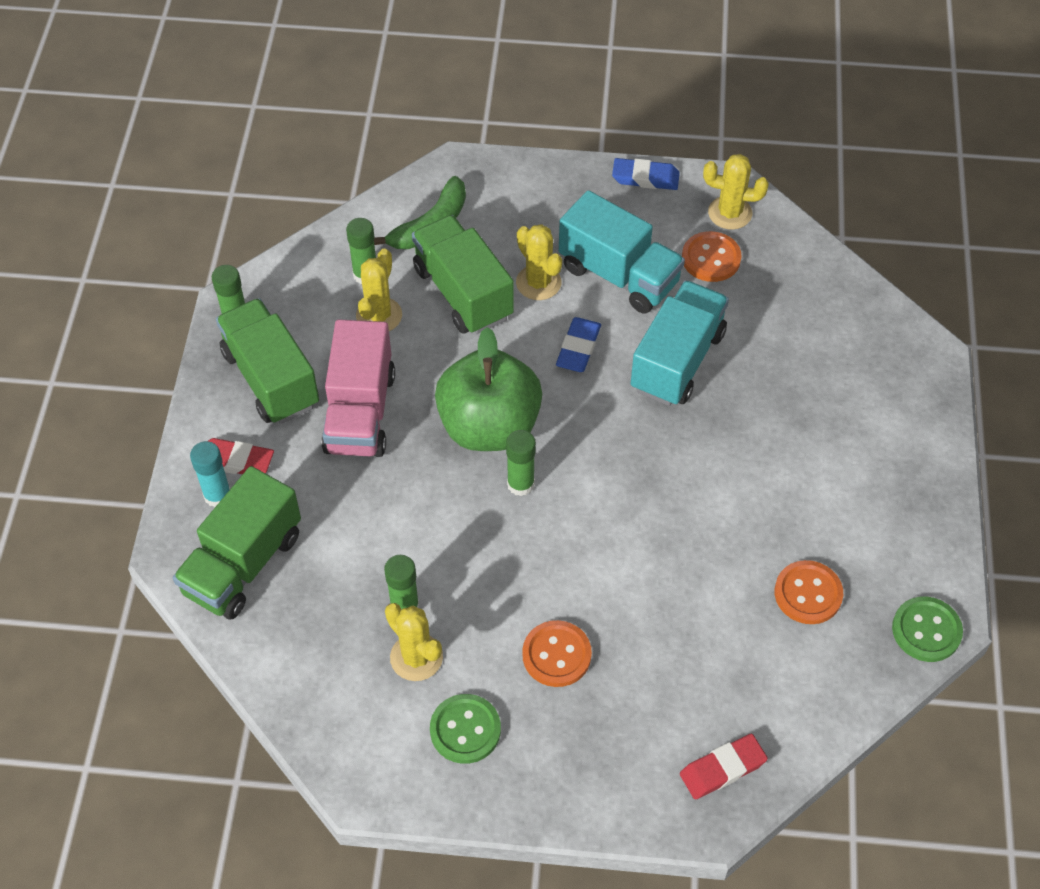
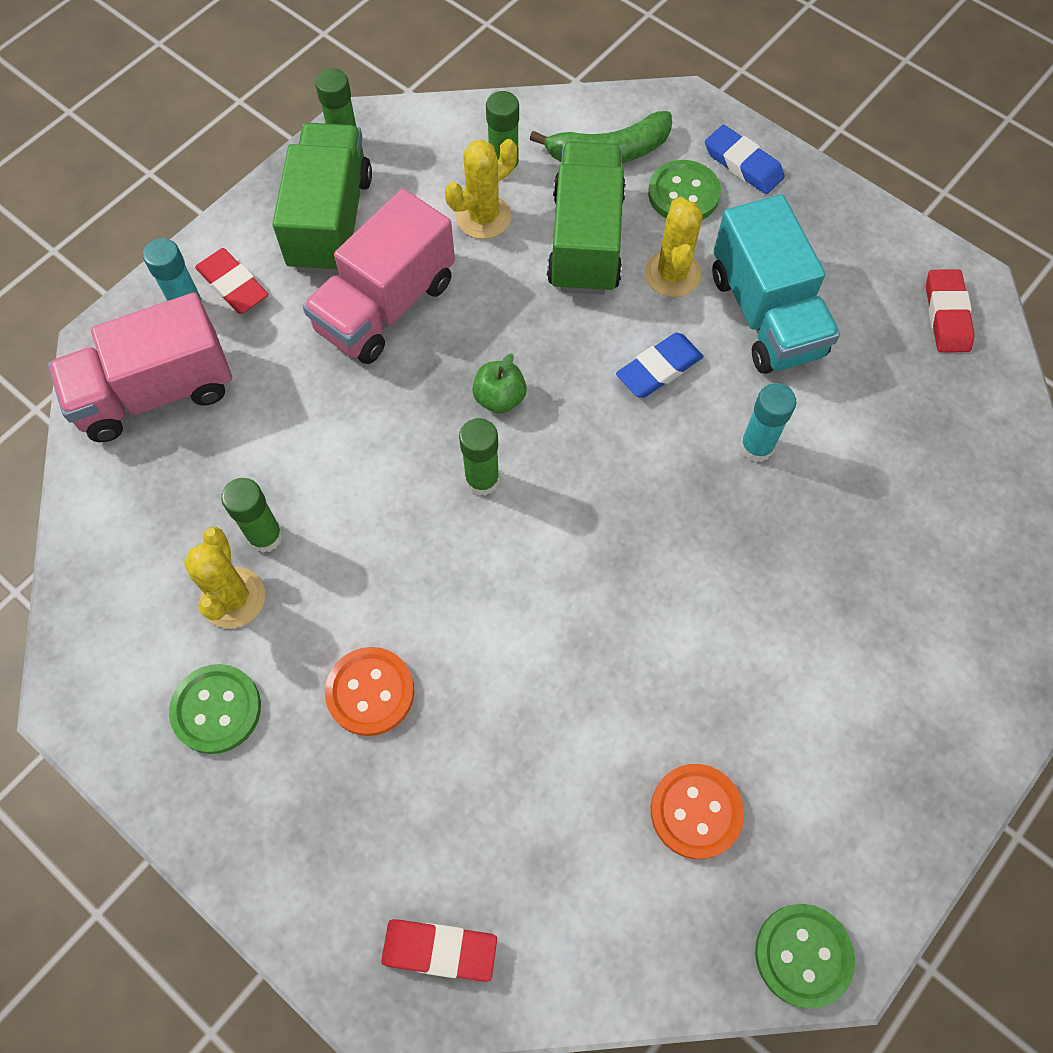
camera: 35 degrees right, 10 degrees up
(243, 564) = (155, 393): green truck -> pink truck
(489, 426) = (499, 398): green apple -> green apple, size x0.41
(504, 226) = (683, 194): none -> green button
(645, 178) = (879, 224): blue eraser -> blue eraser (743, 164)
(677, 361) = (756, 447): turquoise truck -> turquoise glue stick
(711, 258) = (884, 354): orange button -> none
(730, 213) = (946, 315): yellow cactus -> red eraser

